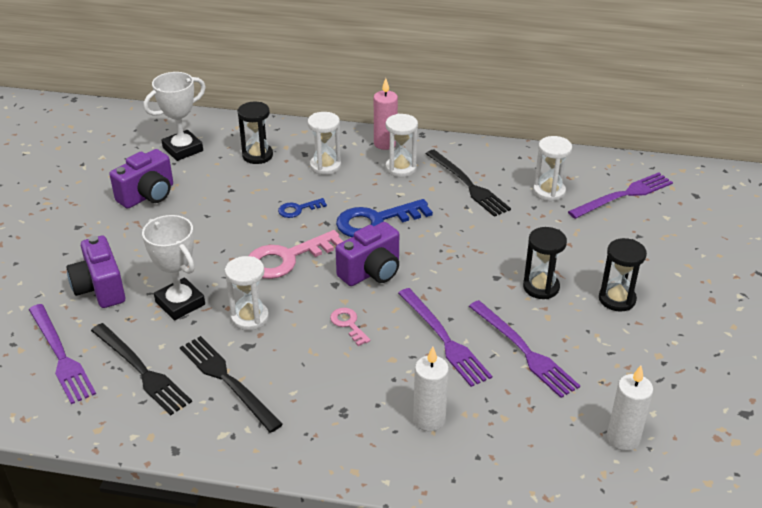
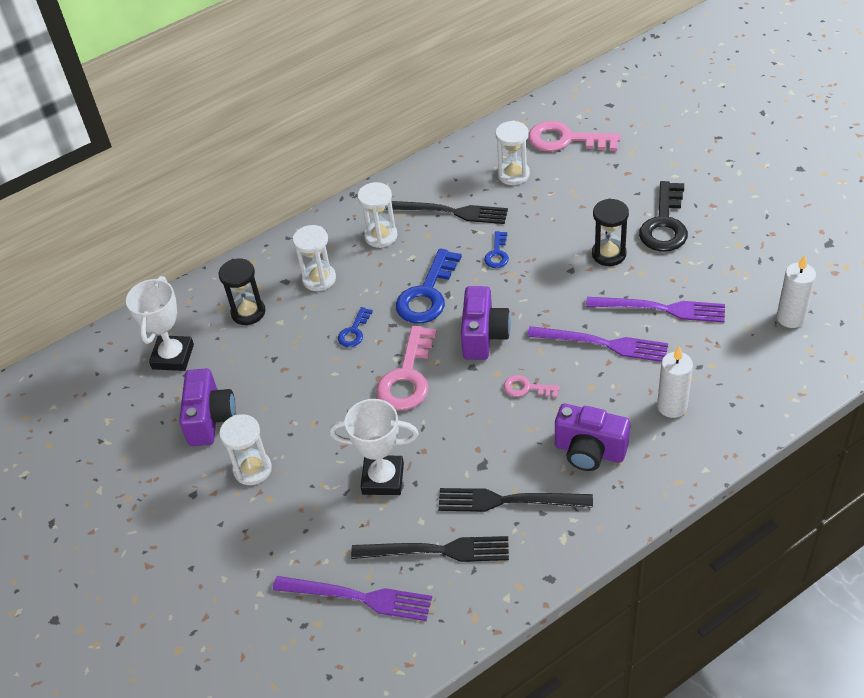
camera: 40 degrees left, 10 degrees up
(100, 288) = (301, 523): purple camera -> purple camera (589, 451)
(250, 318) = (452, 444): white hourglass -> white hourglass (252, 469)
(385, 143) = (337, 224): pink candle -> none
(460, 231) = (497, 254): none -> blue key
(617, 299) = (664, 224): black hourglass -> black key
(623, 195) = (565, 140): purple fork -> pink key

